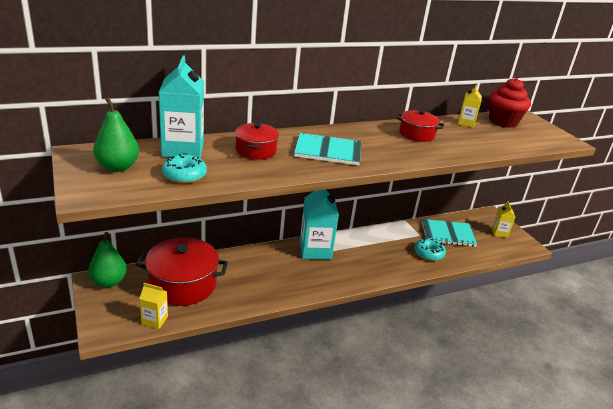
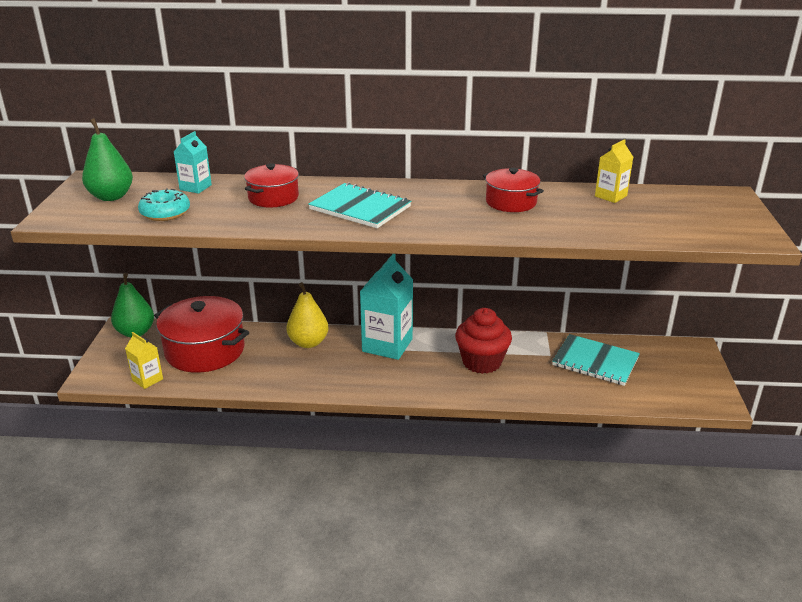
camera: 30 degrees right, 0 degrees up
(183, 149) = (195, 187): turquoise carton -> turquoise carton, size x0.52
(258, 260) = (308, 342): none -> yellow pear
(428, 253) = (541, 380): turquoise donut -> none
(499, 233) = (684, 376): yellow carton -> none
(503, 122) = (678, 200): red cupcake -> red cupcake (481, 362)

